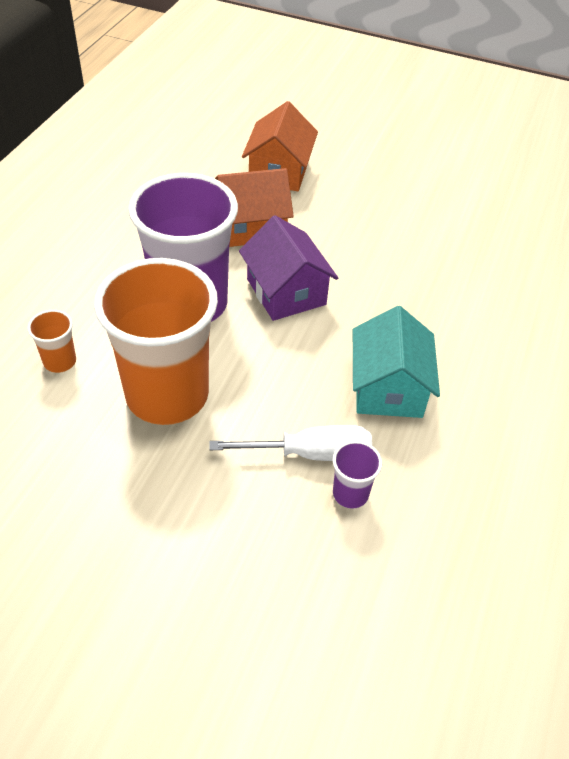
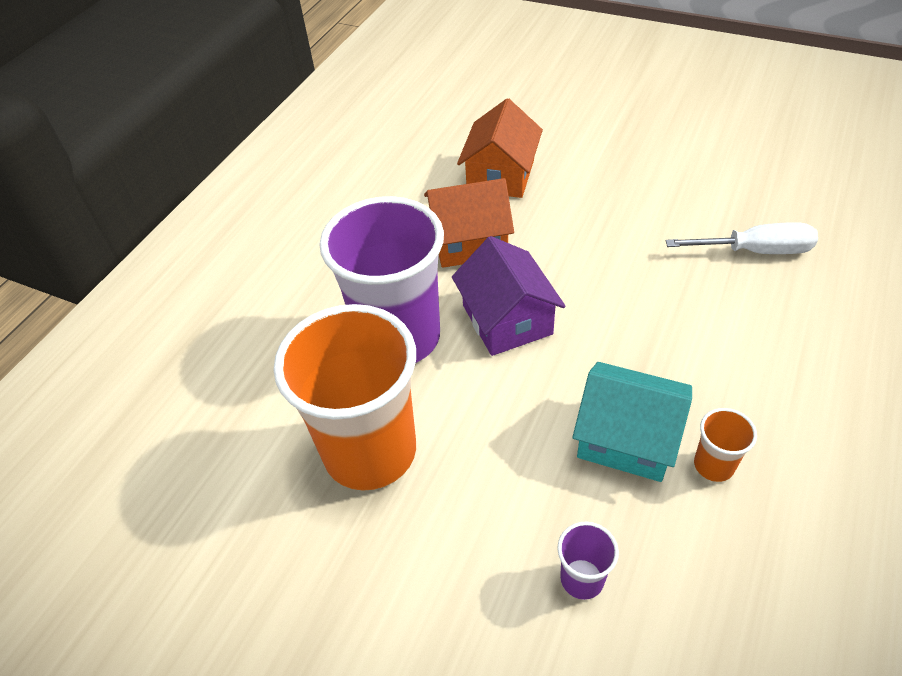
camera: 10 degrees right, 0 degrees up
(60, 361) = (253, 412): orange cup -> orange cup (713, 465)
(310, 453) = (533, 525): white screwdriver -> white screwdriver (754, 251)
(388, 388) = (627, 438): turquoise house -> turquoise house turned 75 degrees counterclockwise

